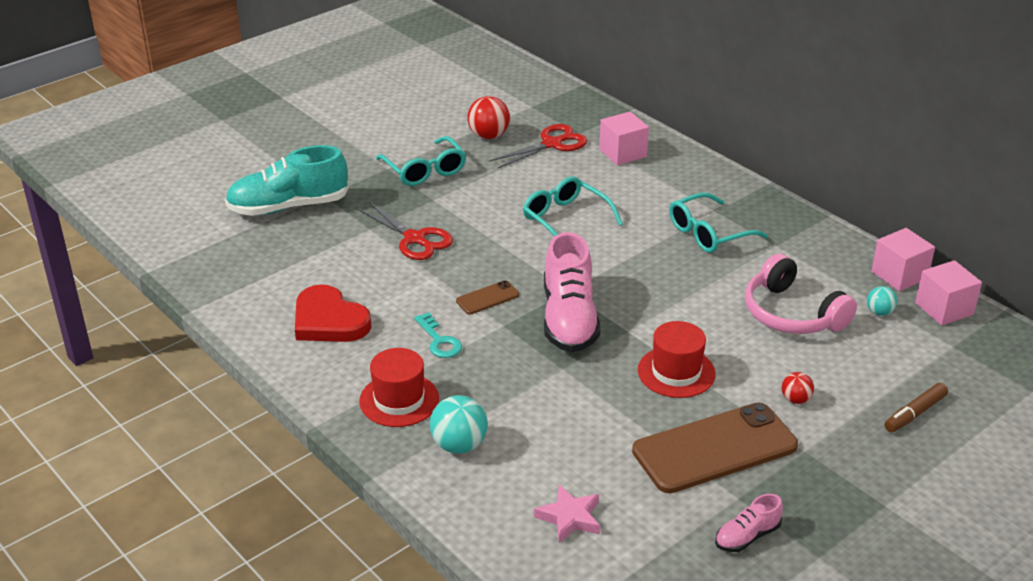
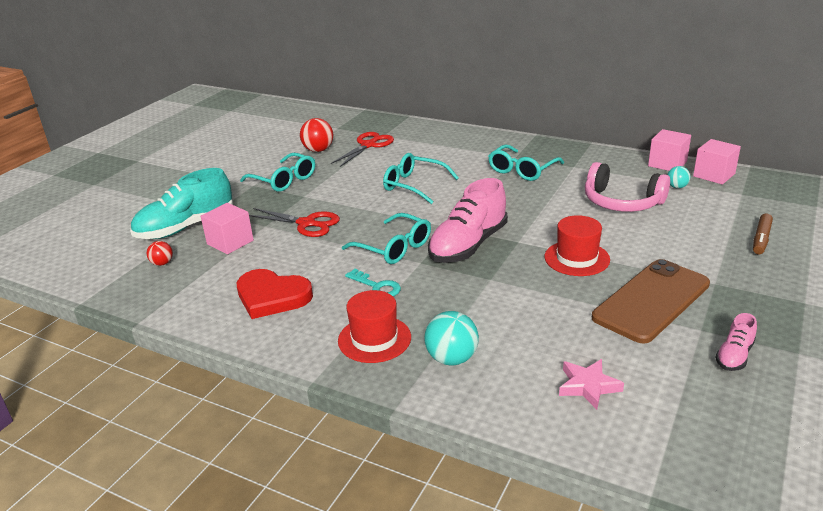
camera: 20 degrees left, 5 degrees down
(487, 298) = (394, 248): brown phone -> turquoise glasses
(569, 319) = (468, 245): pink shoe -> pink shoe turned 60 degrees clockwise
(622, 153) = (423, 140): pink cube -> pink cube (230, 242)
(795, 399) = (675, 252): red ball -> red ball (162, 263)

